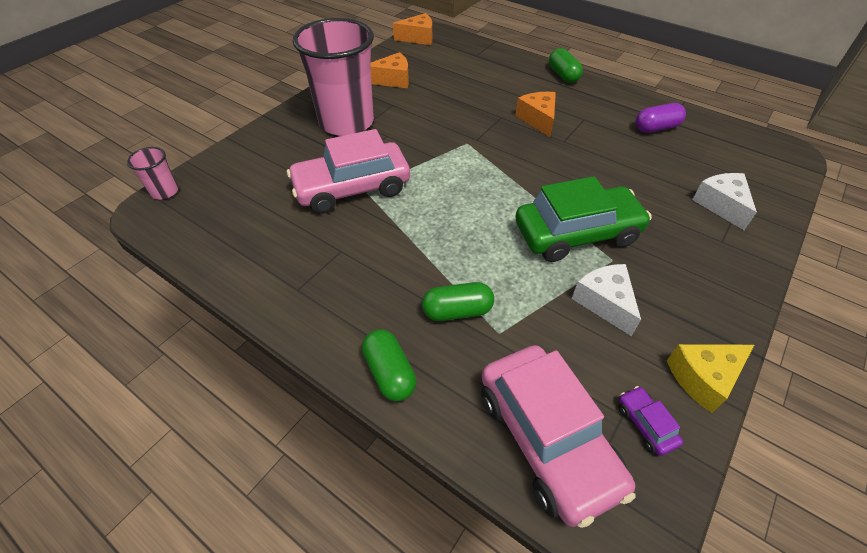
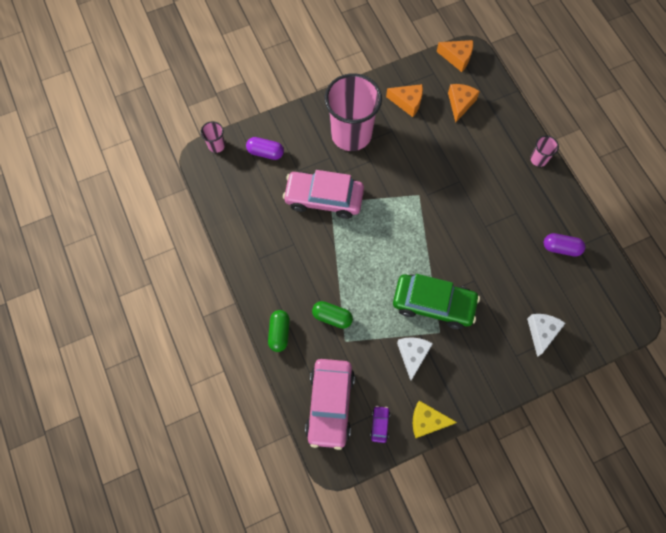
camera: 30 degrees right, 20 degrees up
(242, 174) = (265, 152): none -> purple capsule
(538, 120) = (483, 197): orange cheese -> orange cheese (460, 104)
(563, 75) = (538, 159): green capsule -> pink cup

